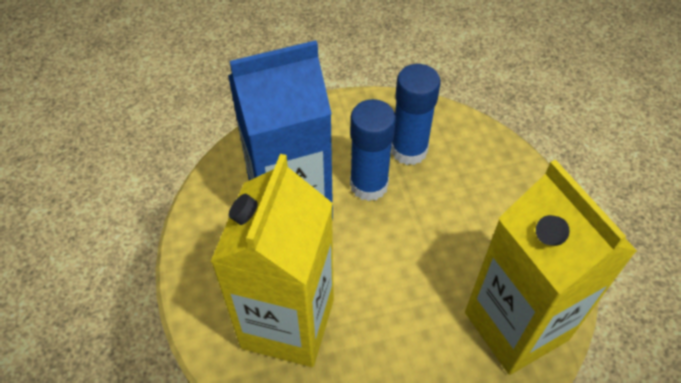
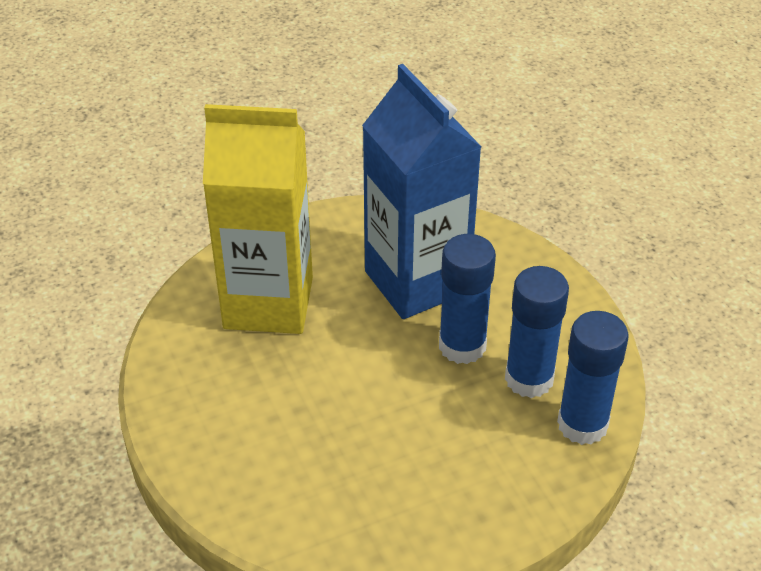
camera: 80 degrees right, 10 degrees down
(455, 129) = (582, 424): none -> blue glue stick
(516, 326) = (296, 502): yellow carton -> none

